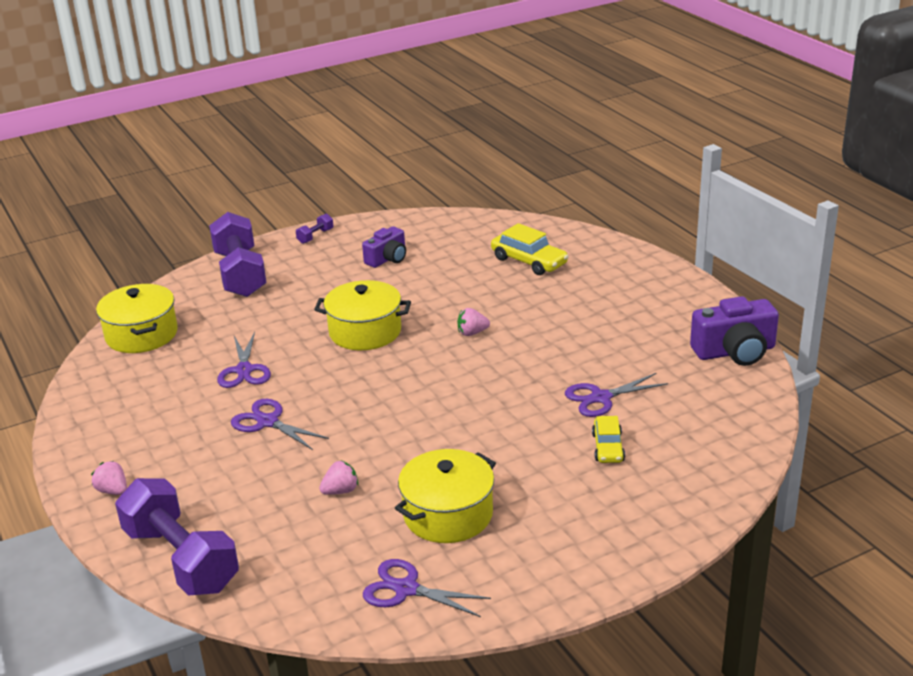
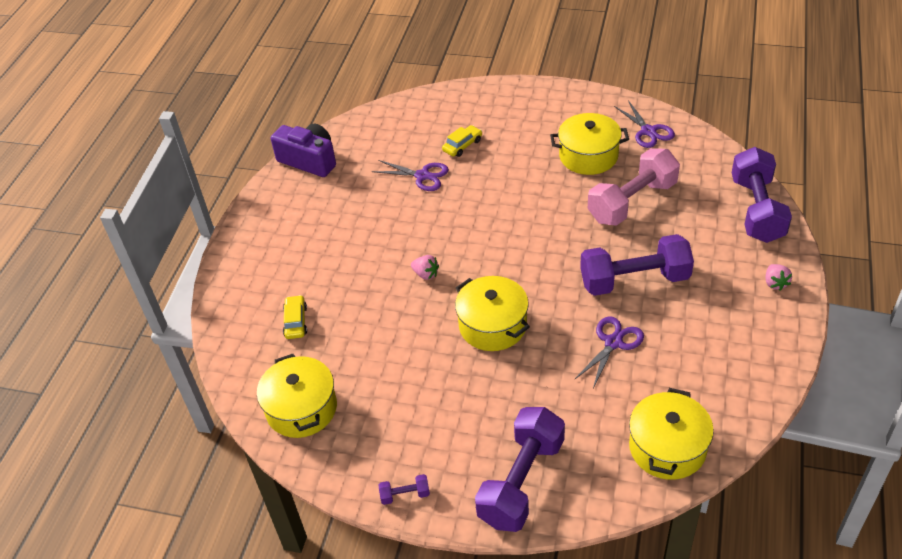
camera: 135 degrees left, 15 degrees up
(267, 422) = (634, 280): purple scissors -> purple dumbbell
(340, 491) = (632, 202): pink strawberry -> pink dumbbell
(387, 259) = (385, 406): purple camera -> none
(446, 233) = (301, 408): none -> yellow pot
(529, 261) = (296, 322): yellow car -> yellow car, size x0.65

